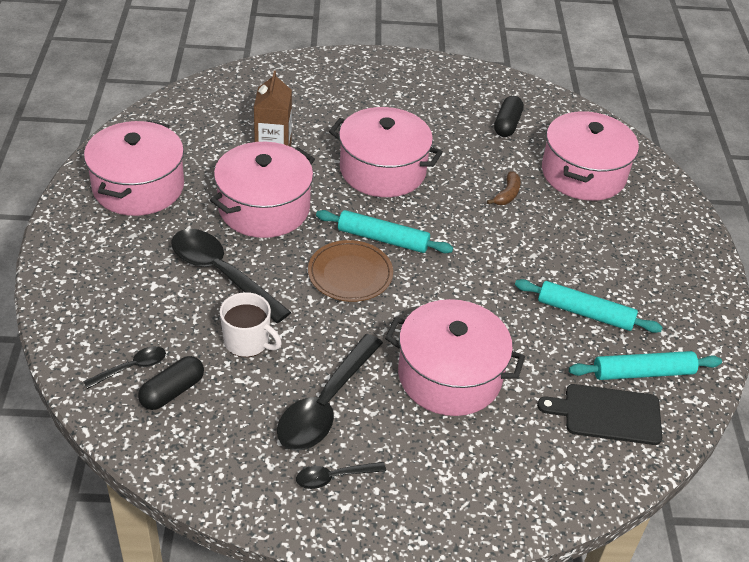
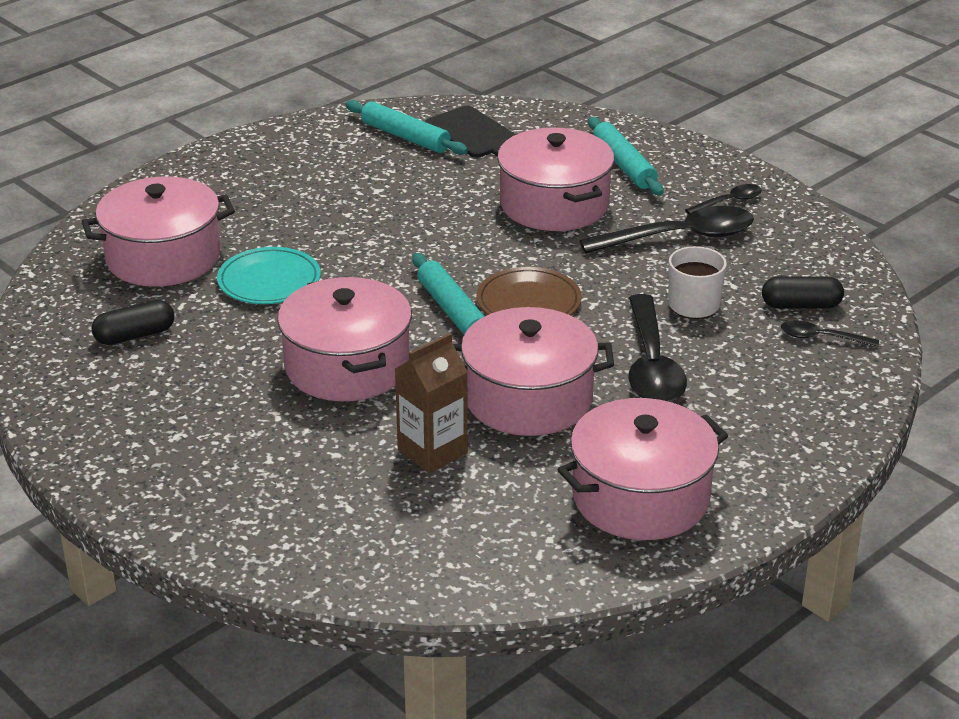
camera: 130 degrees left, 10 degrees down
(334, 477) = (729, 202): black spoon -> black spoon turned 60 degrees counterclockwise
(507, 194) = (269, 281): brown banana -> turquoise plate
(585, 313) = (377, 181): turquoise rolling pin -> turquoise rolling pin (623, 165)

